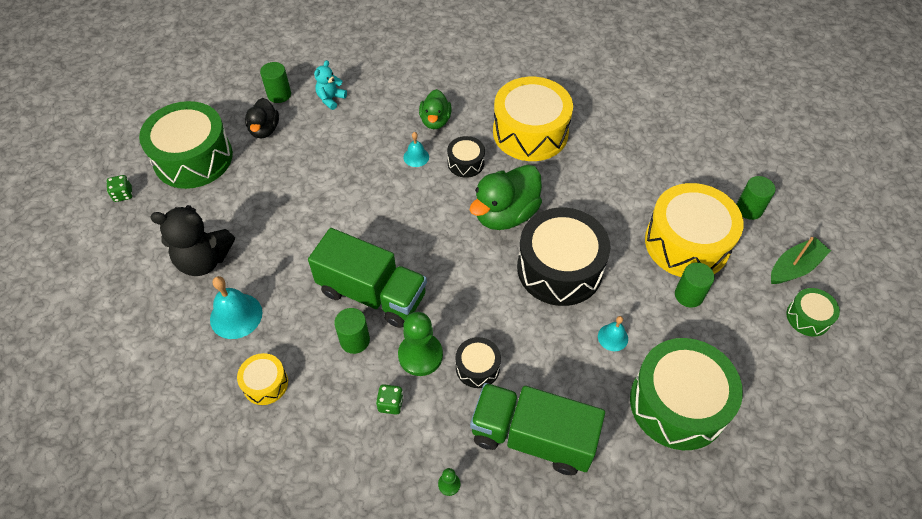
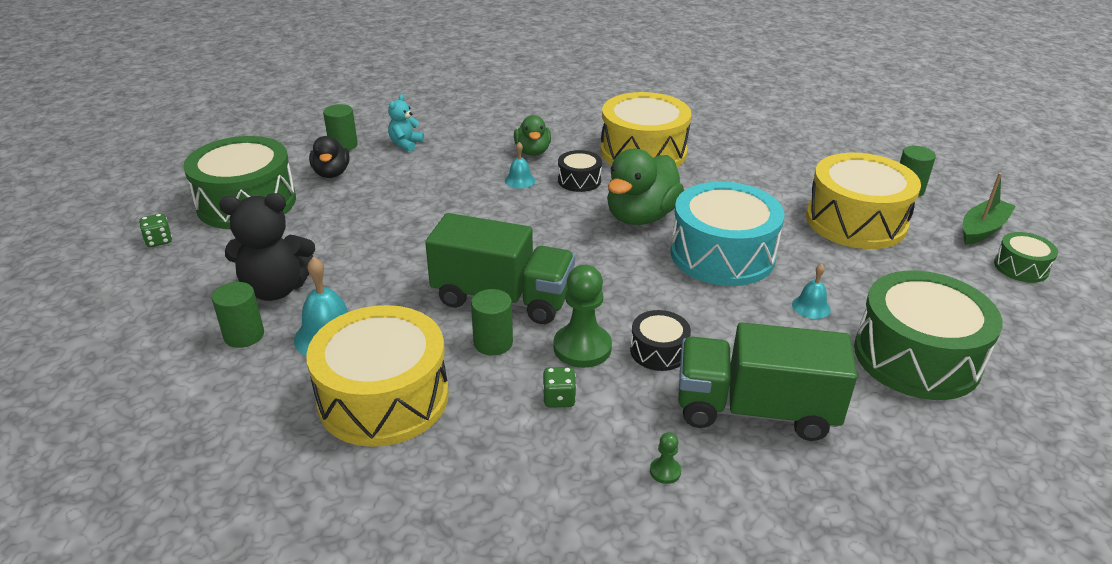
camera: 10 degrees left, 20 degrees down
(265, 384) = (383, 398): yellow drum -> yellow drum, size x2.10
(559, 268) = (722, 254): black drum -> turquoise drum
(688, 295) = (880, 262): green cylinder -> green cylinder (244, 335)

